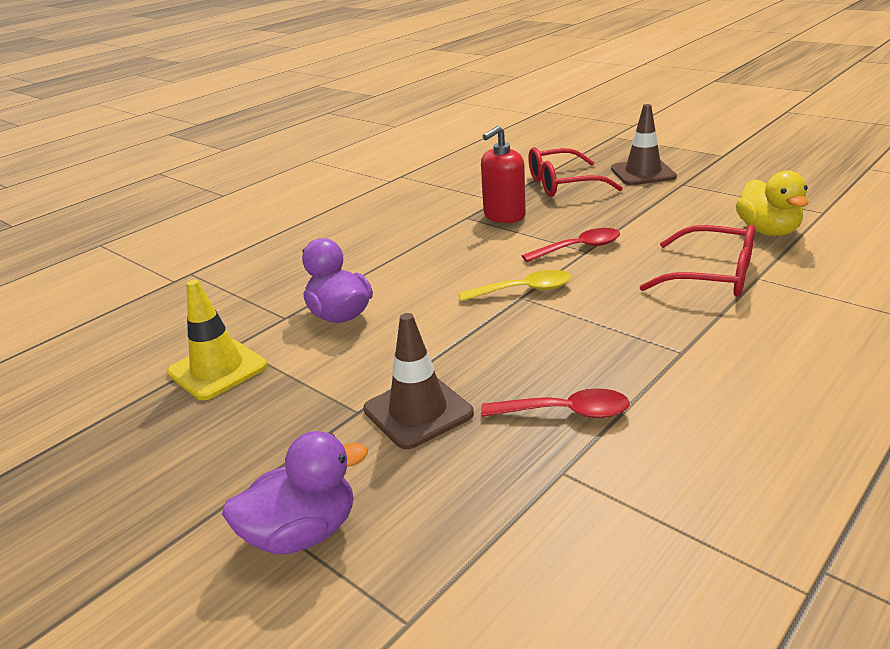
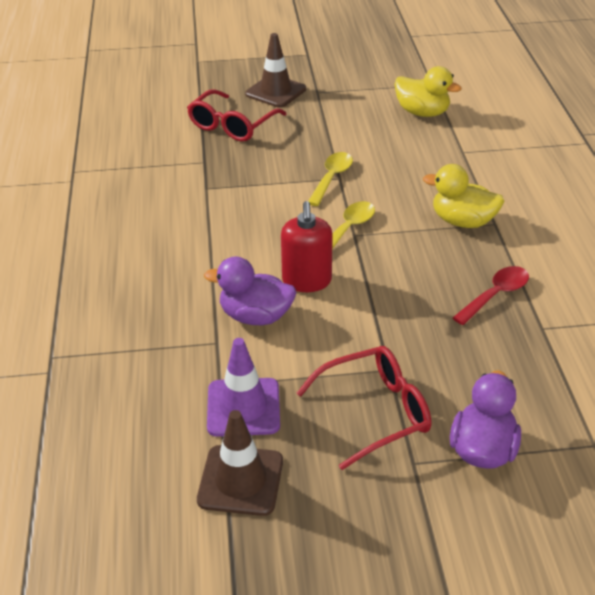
camera: 50 degrees left, 10 degrees up
(217, 369) = (243, 407): yellow traffic cone -> purple traffic cone
(418, 411) = (423, 345): brown traffic cone -> brown traffic cone (240, 480)
(504, 216) = (234, 174): red soap dispenser -> red soap dispenser (307, 281)
(579, 248) = (331, 178): red spoon -> yellow spoon
(647, 334) = (462, 221): none -> yellow duck
(712, 276) = (439, 162): red glasses -> red glasses (375, 412)

